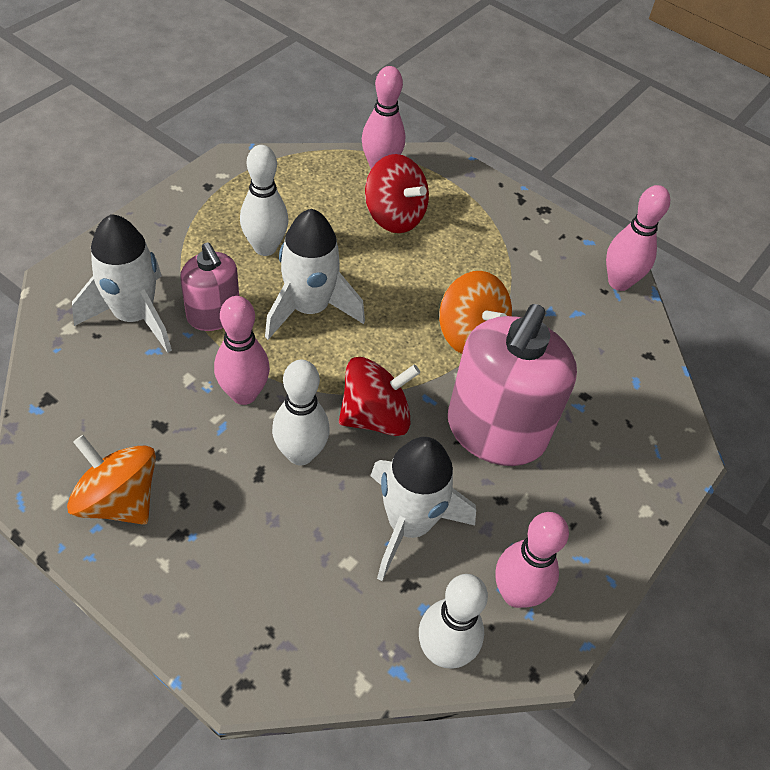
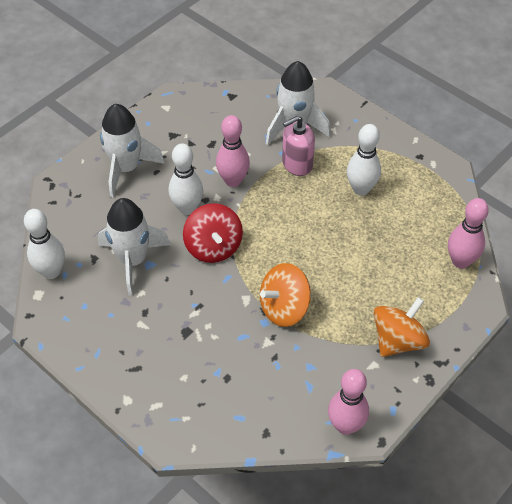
camera: 100 degrees right, 0 degrees up
(119, 500) = (163, 130): orange spinning top -> orange spinning top (398, 340)
(309, 308) = (305, 213): white rocket -> white rocket (126, 168)
(394, 216) = (404, 268): red spinning top -> none
(495, 431) = (198, 315): pink soap dispenser -> none
(516, 593) = (79, 312): pink bowling pin -> none

